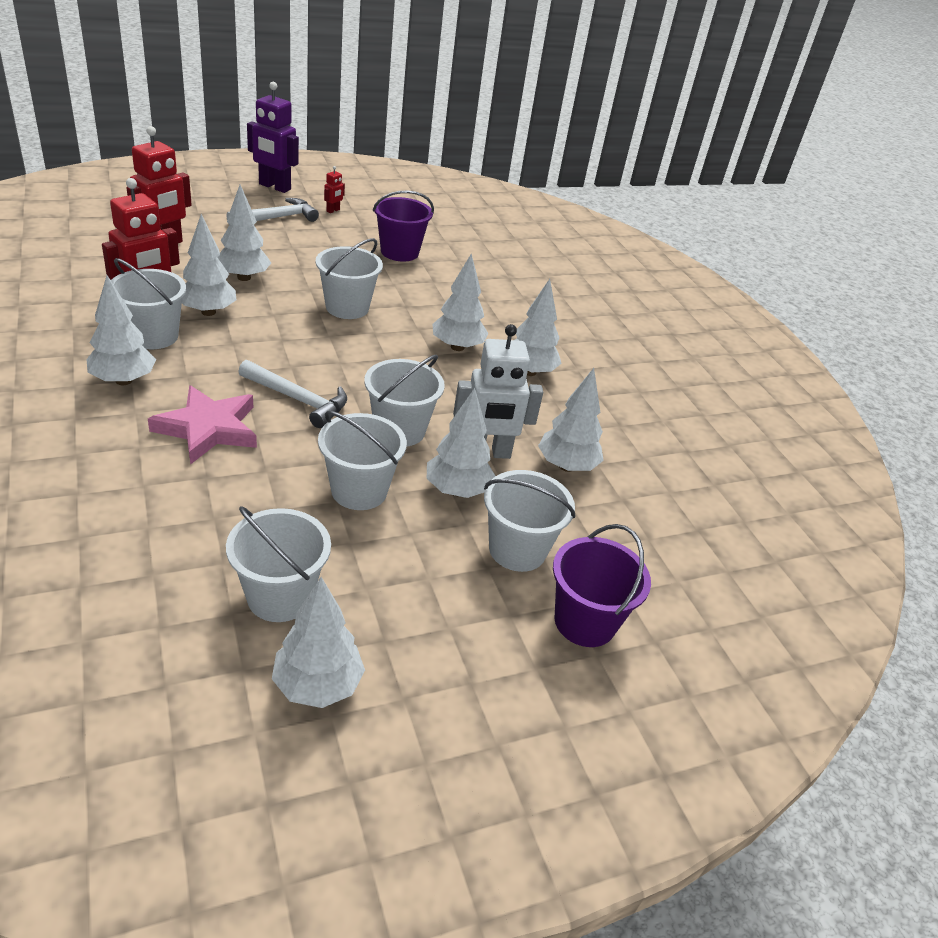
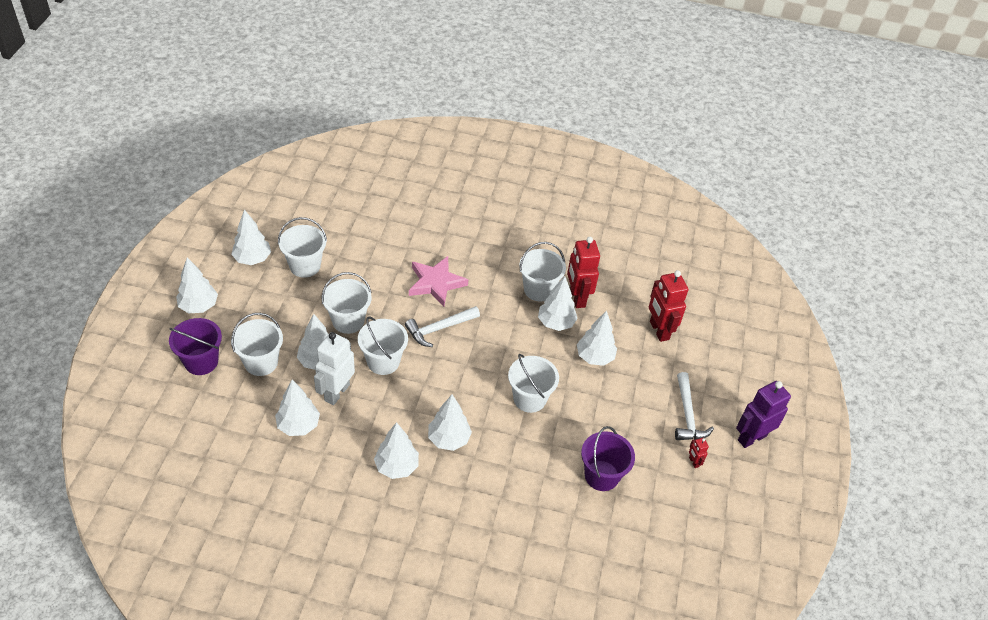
camera: 125 degrees right, 10 degrees up
(124, 380) = (498, 265): white tree -> white tree (199, 306)

